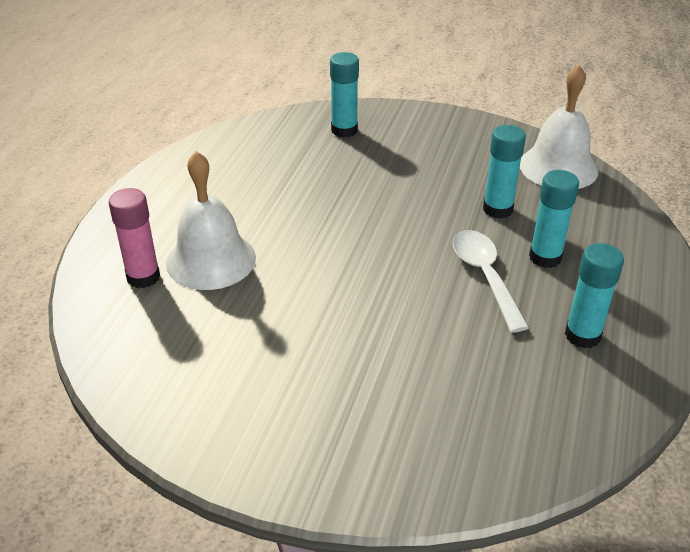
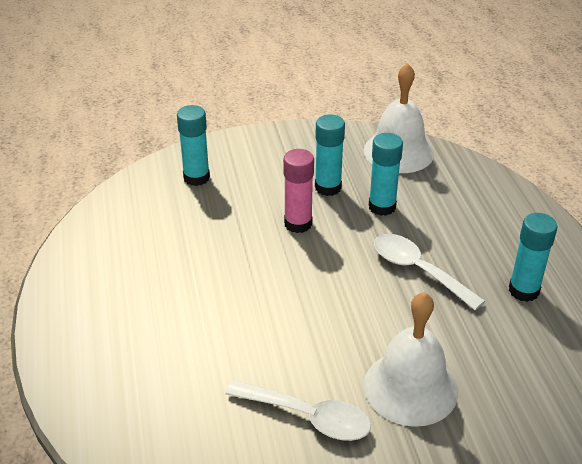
camera: 30 degrees left, 0 degrees up
(143, 277) = (131, 394): pink glue stick -> pink glue stick (298, 224)
(211, 260) = (181, 350): white bell -> white bell (410, 387)
(270, 356) = (308, 417): none -> white spoon
(545, 257) = (449, 235): turquoise glue stick -> turquoise glue stick (328, 187)

